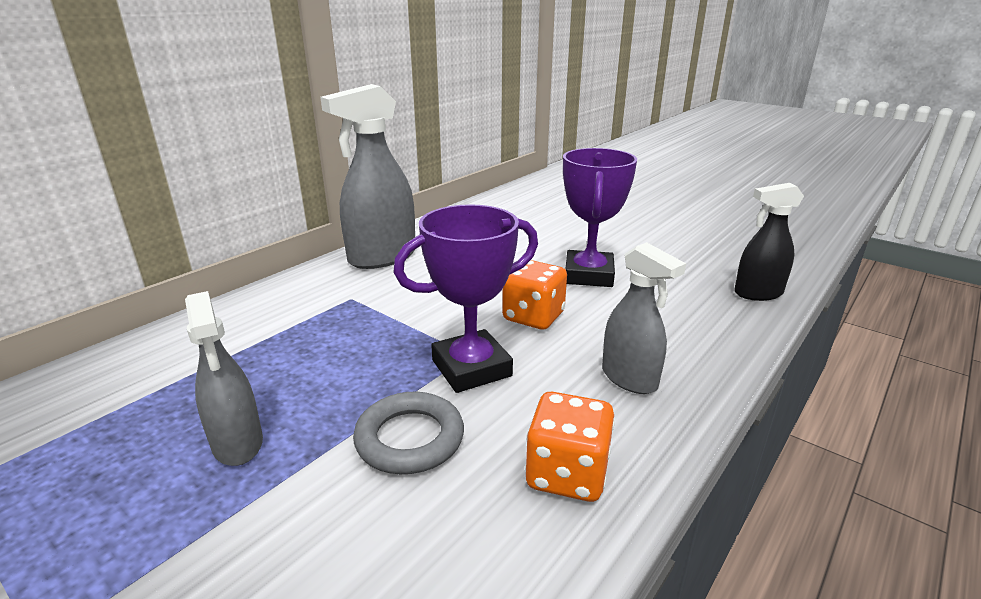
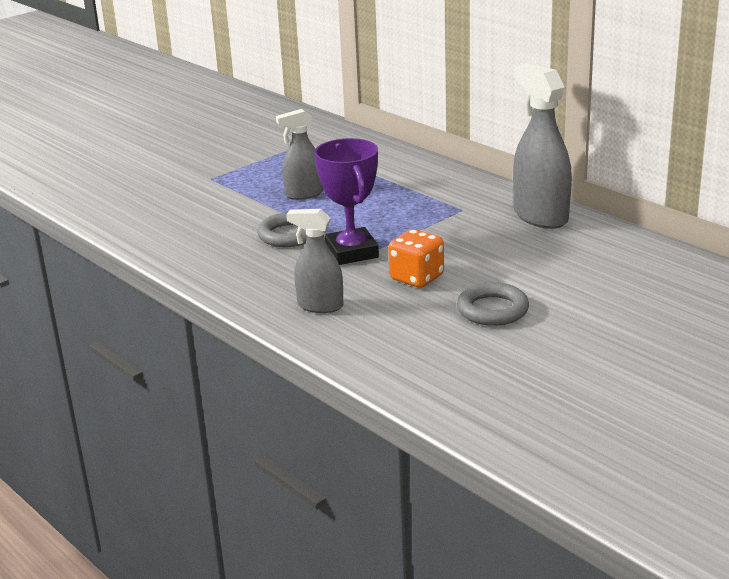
camera: 100 degrees right, 0 degrees up
(567, 474) = (242, 276): orange dice -> none
(588, 275) = (492, 310): purple trophy -> grey ring
(629, 379) = (320, 306): grey spray bottle -> grey spray bottle turned 45 degrees clockwise
(757, 293) = (438, 396): black spray bottle -> none

